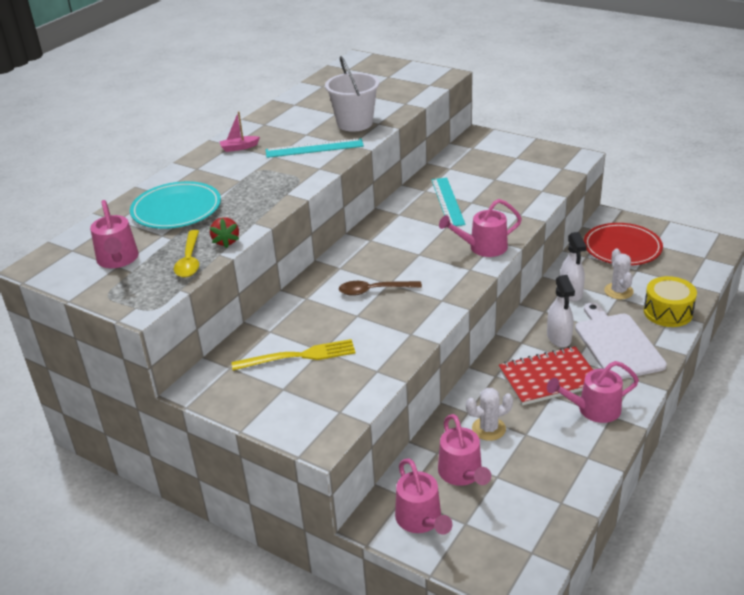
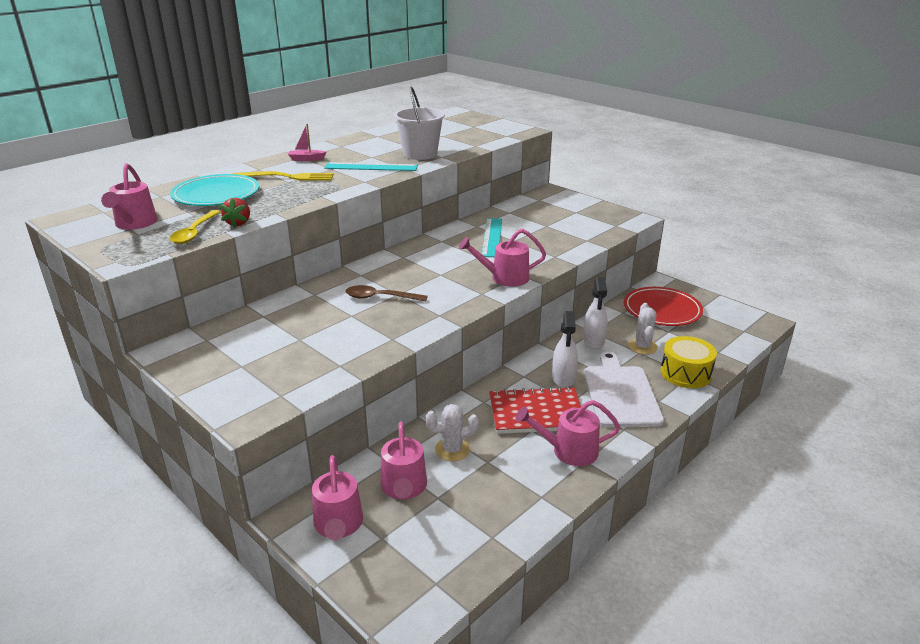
camera: 10 degrees right, 5 degrees down
(299, 356) = (275, 341): yellow fork -> yellow fork (287, 177)

